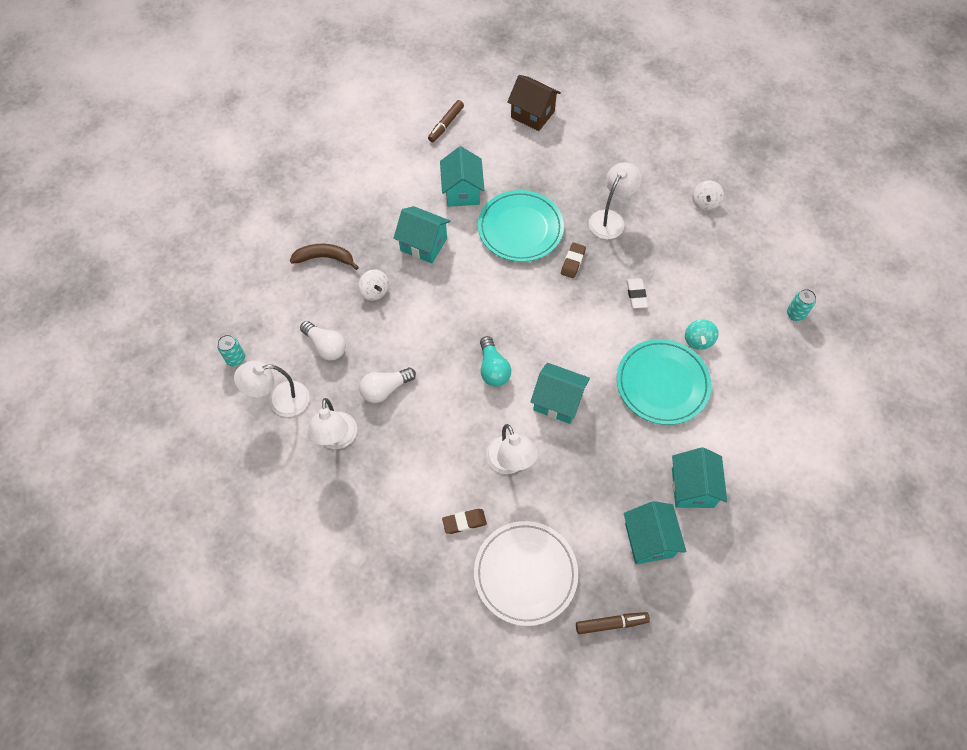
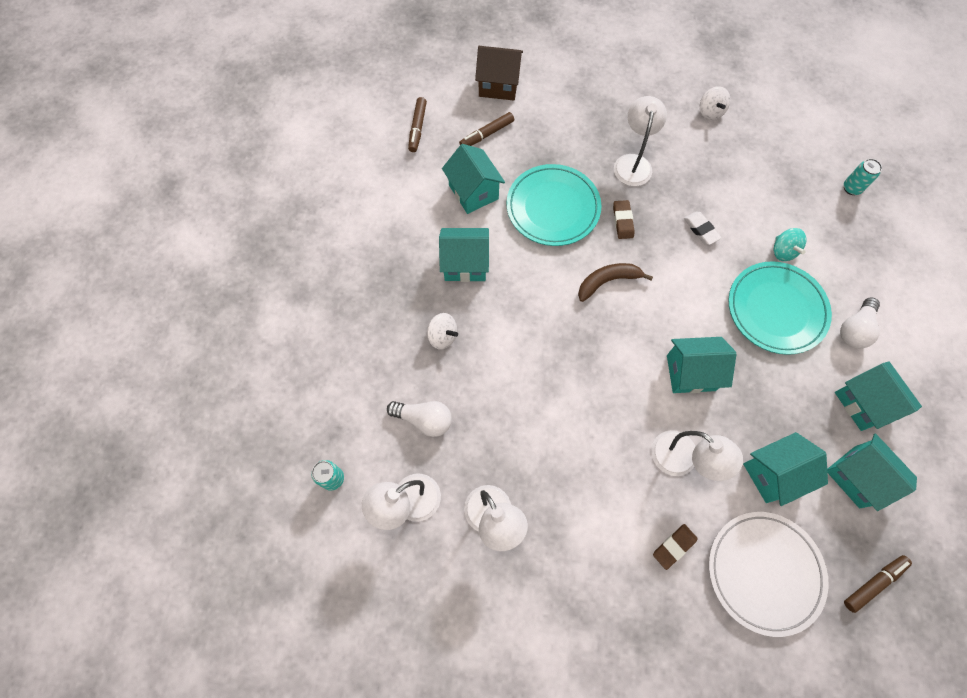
camera: 25 degrees left, 5 degrees up
(325, 258) = (369, 322): brown banana -> brown banana (608, 281)
(385, 389) = (513, 439): white light bulb -> white light bulb (854, 329)
(493, 369) = (609, 367): turquoise light bulb -> none
(499, 150) = (487, 134): none -> brown marker
(579, 506) = (773, 474): none -> turquoise house

